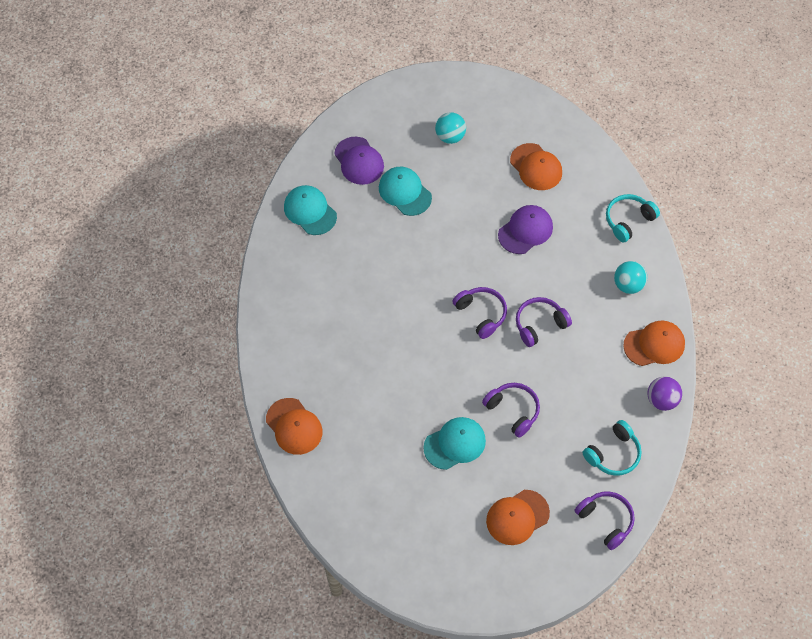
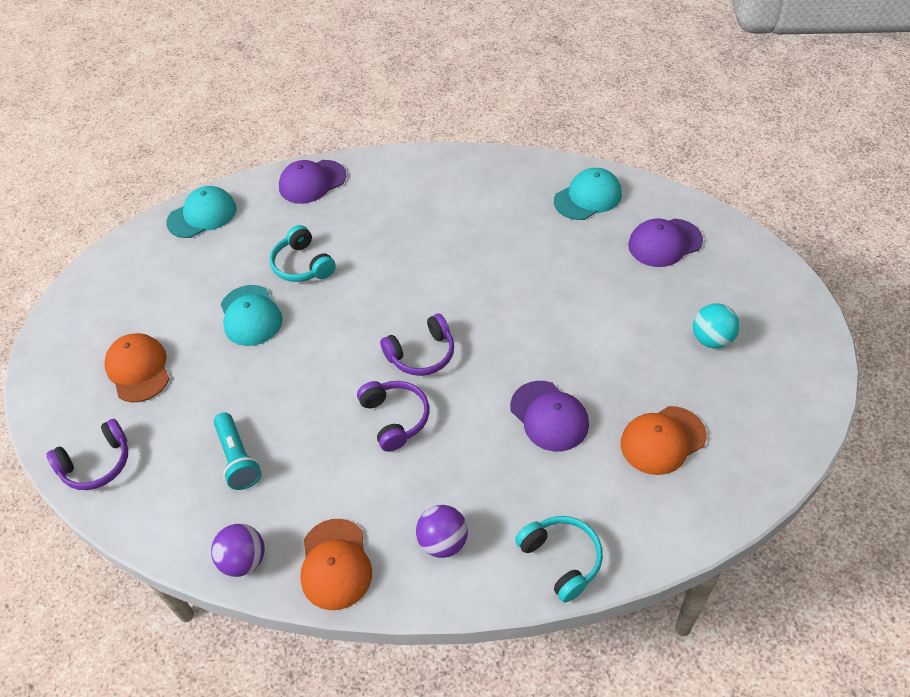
camera: 100 degrees right, 10 degrees down
(294, 426) = (312, 182): orange cap -> purple cap
(405, 192) = (616, 286): turquoise cap -> turquoise cap (202, 215)
(513, 411) = (277, 377): purple headphones -> none
(587, 422) = (238, 458): none -> turquoise flashlight
(613, 454) = (183, 485): turquoise headphones -> turquoise headphones (302, 265)
(628, 285) = (443, 542): turquoise ball -> purple ball

